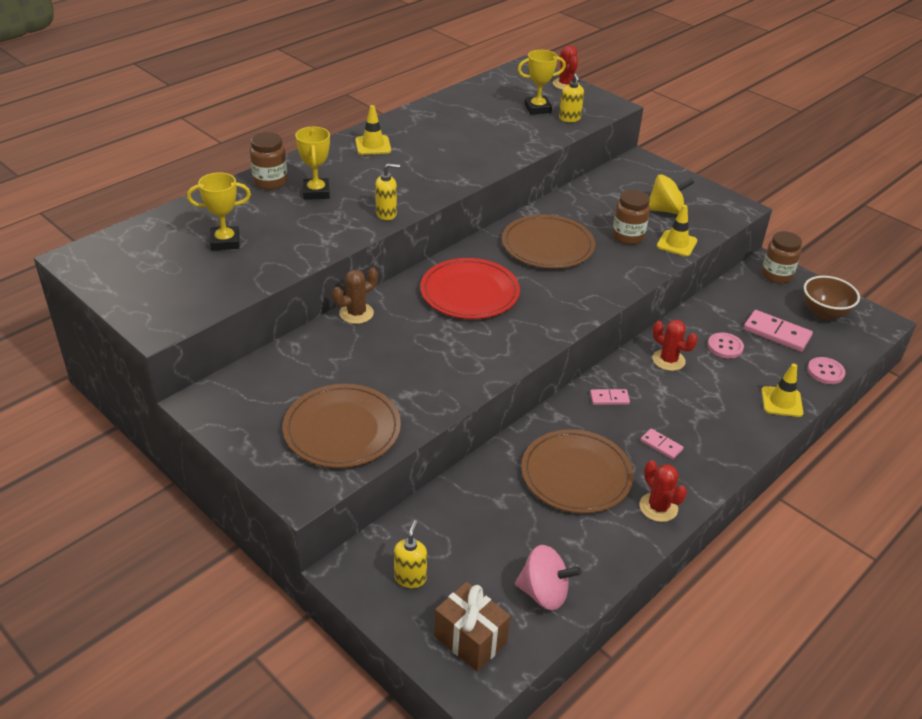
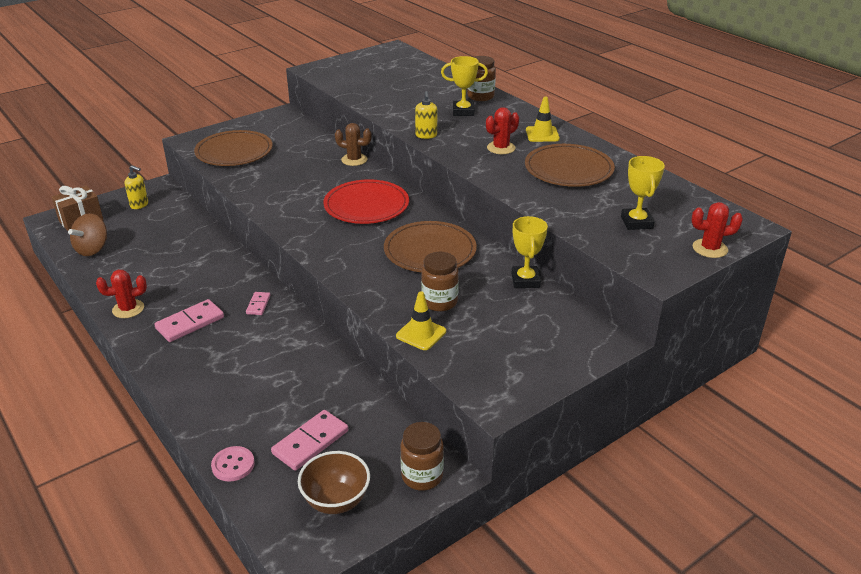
camera: 100 degrees right, 5 degrees down
(225, 242) = (400, 84): yellow trophy -> yellow trophy (525, 280)
(356, 313) = (354, 160): brown cactus -> brown cactus turned 45 degrees counterclockwise
(544, 593) = (92, 249): pink spinning top -> brown spinning top
(569, 118) = (615, 240): yellow soap dispenser -> none
(576, 474) = (184, 275): brown plate -> brown plate (568, 169)
(661, 445) = (190, 323): pink domino -> pink domino, size x1.79
(665, 210) = (492, 339): yellow spinning top -> none
(668, 360) = (295, 349): red cactus -> red cactus (501, 148)
(725, 347) = (301, 394): pink button -> none
(781, 402) = (204, 414): yellow traffic cone -> none

